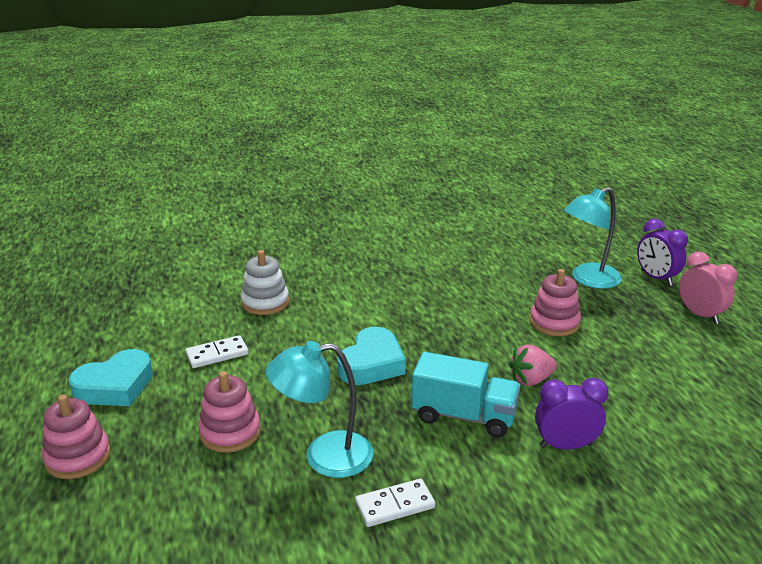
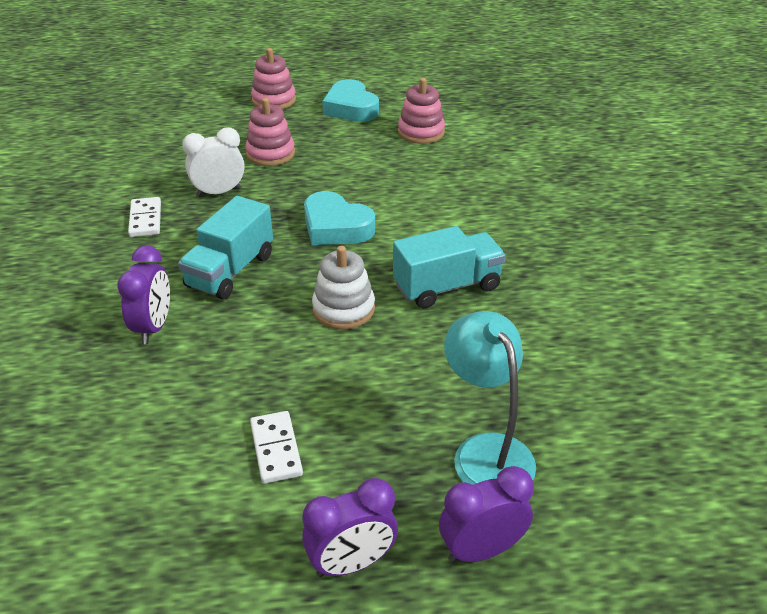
camera: 100 degrees right, 10 degrees up
(217, 354) = (380, 148): white domino -> white domino (276, 449)
(265, 302) = (466, 173): white stacking toy -> white stacking toy (343, 309)
(324, 456) = (219, 192): turquoise lamp -> white clock
(437, 301) = (447, 286): none -> turquoise truck
(531, 380) = (265, 328): pink strawberry -> none
(554, 322) = (374, 379): pink stacking toy -> pink stacking toy (421, 132)
(700, 315) = (351, 563): pink clock -> purple clock

